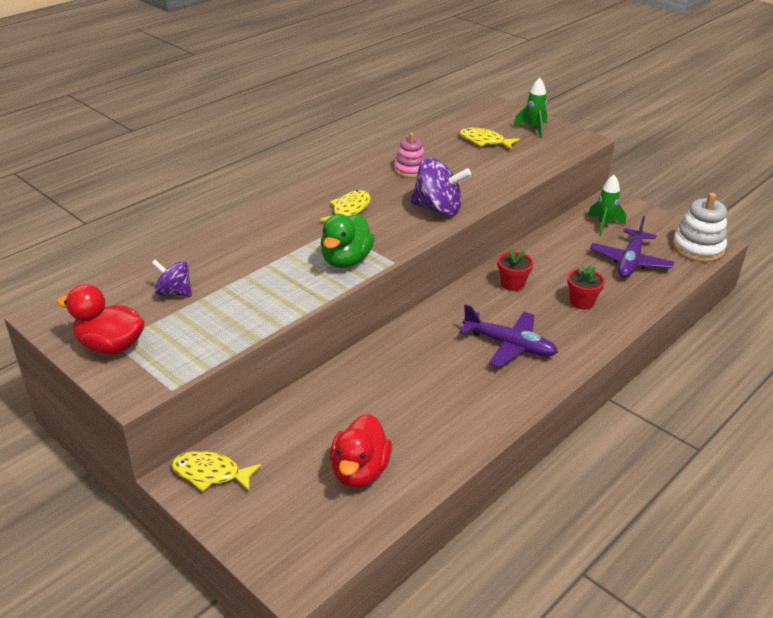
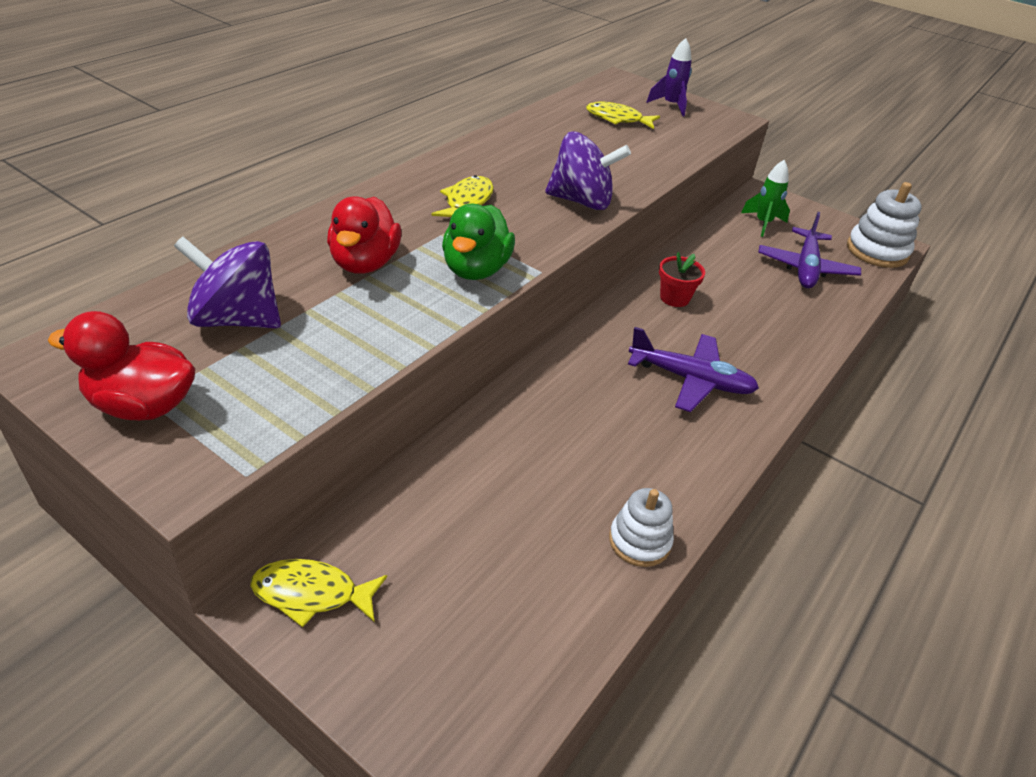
camera: 10 degrees left, 5 degrees up
(174, 293) = (236, 319): purple spinning top -> purple spinning top, size x1.65
(359, 471) = (531, 577): red duck -> red duck (365, 263)
(410, 170) = (534, 152): pink stacking toy -> none
(442, 453) = (639, 541): none -> white stacking toy
(533, 129) = (671, 106): green rocket -> purple rocket
(582, 302) = (764, 320): red flower pot -> none

